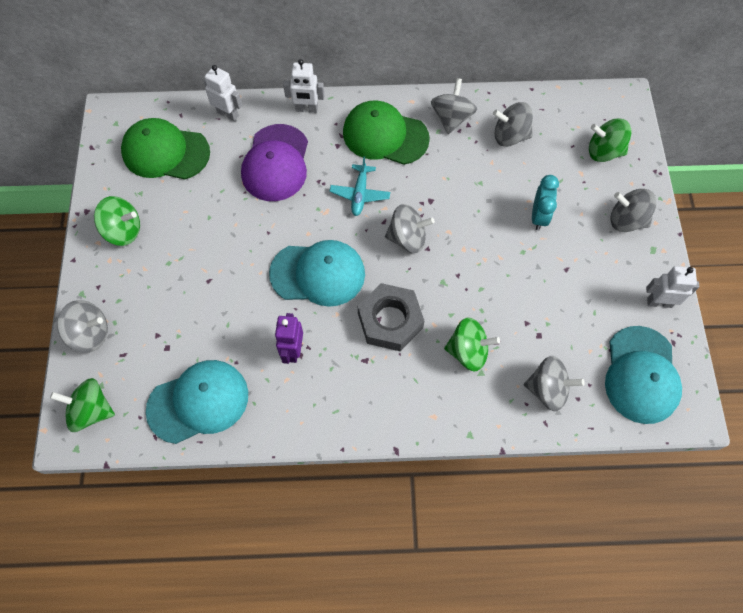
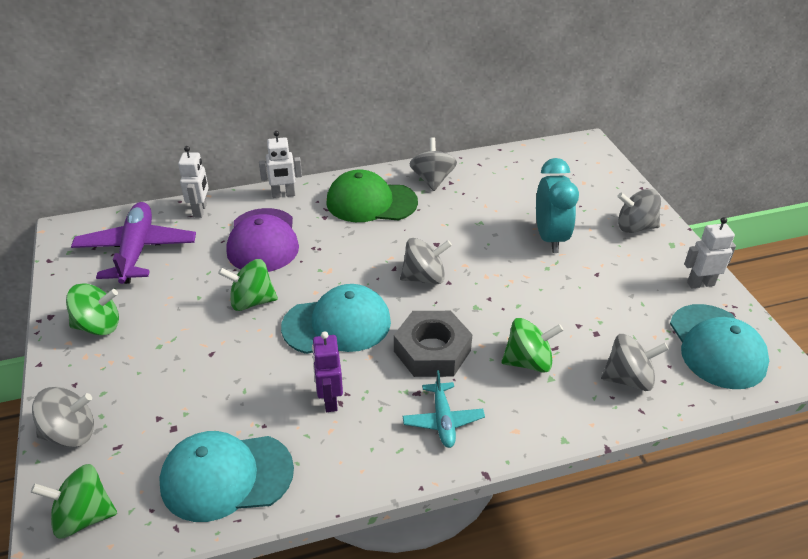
camera: 15 degrees left, 25 degrees down
(165, 152) = (136, 251): green cap -> purple plane
(198, 402) = (226, 476): turquoise cap -> turquoise cap turned 150 degrees counterclockwise
(228, 114) = (200, 210): white robot -> white robot turned 75 degrees clockwise
(360, 194) = (361, 250): turquoise plane -> turquoise plane (443, 420)
(510, 136) = (494, 184): grey spinning top -> none
(539, 216) = (550, 238): turquoise clock -> turquoise clock, size x1.51
(604, 151) = (588, 181): green spinning top -> green spinning top (251, 301)

